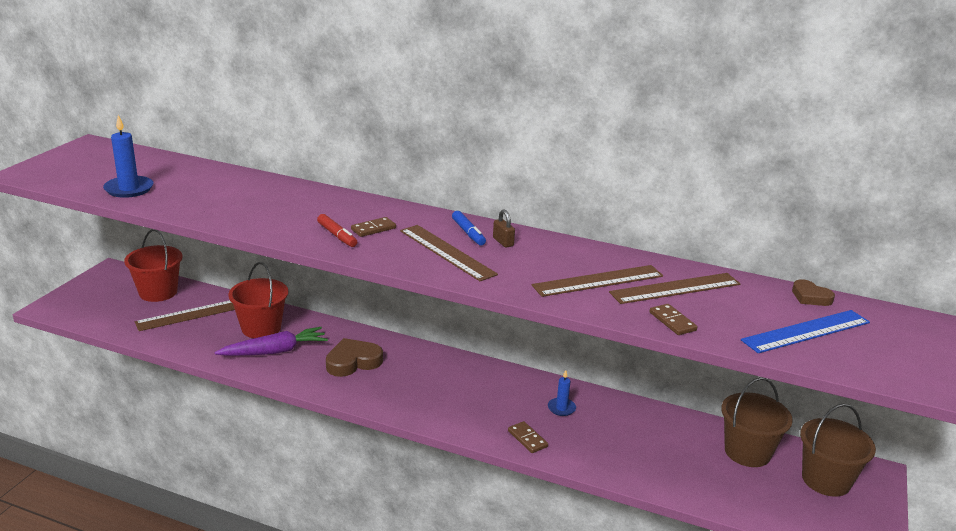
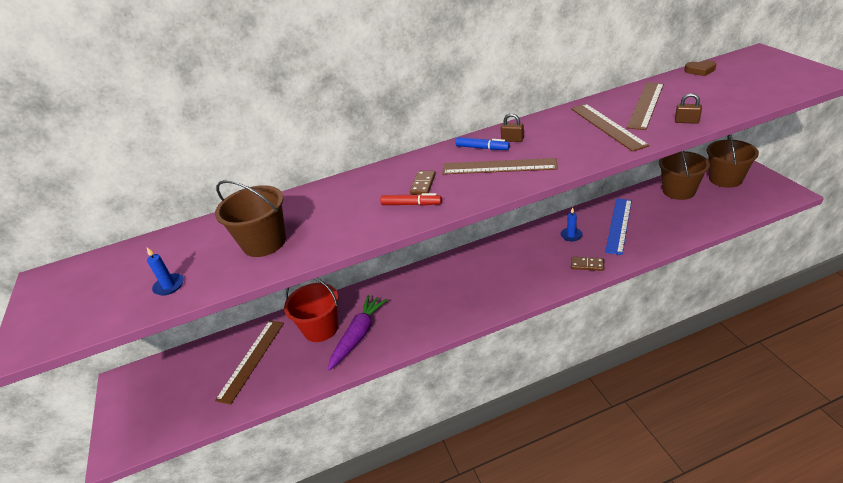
camera: 35 degrees left, 10 degrees up
(129, 189) = (169, 286): blue candle -> blue candle, size x0.59
(158, 292) = (194, 365): red bucket -> none
(215, 199) = (264, 242): none -> brown bucket
(353, 362) = (419, 301): brown heart -> none
(598, 281) = (607, 126): brown ruler -> brown ruler turned 45 degrees counterclockwise
(672, 321) = (686, 121): brown domino -> brown padlock
(806, 331) = (739, 86): blue ruler -> blue ruler (619, 225)

